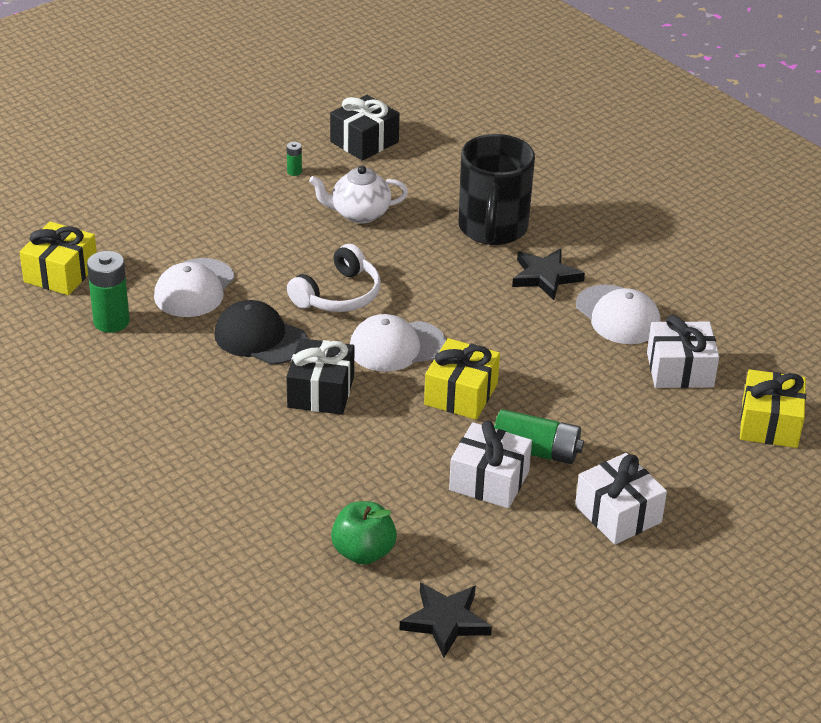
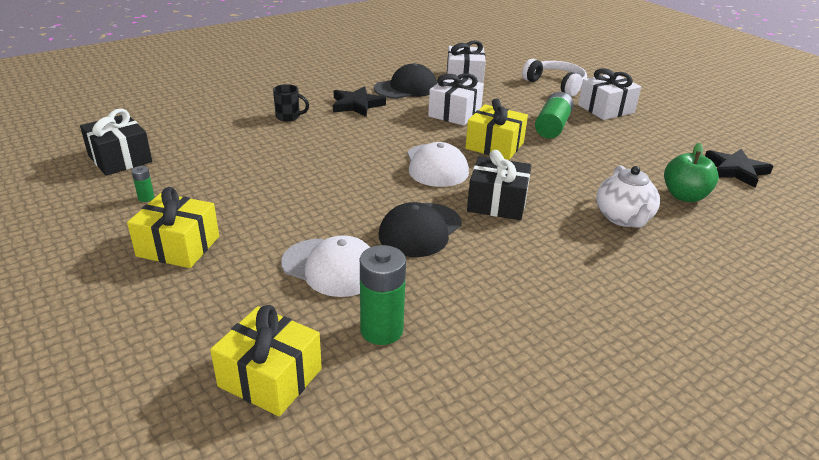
camera: 85 degrees left, 5 degrees down
(338, 295) = (361, 186): white headphones -> white headphones (556, 85)
(359, 214) = (239, 169): white teapot -> white teapot (623, 218)
(489, 481) = (588, 144): white gift -> white gift (455, 113)
(492, 229) = (289, 117): black mug -> black mug, size x0.42
(618, 315) = (406, 88): white cap -> black cap
(769, 424) = (513, 63): yellow gift -> yellow gift (178, 246)

